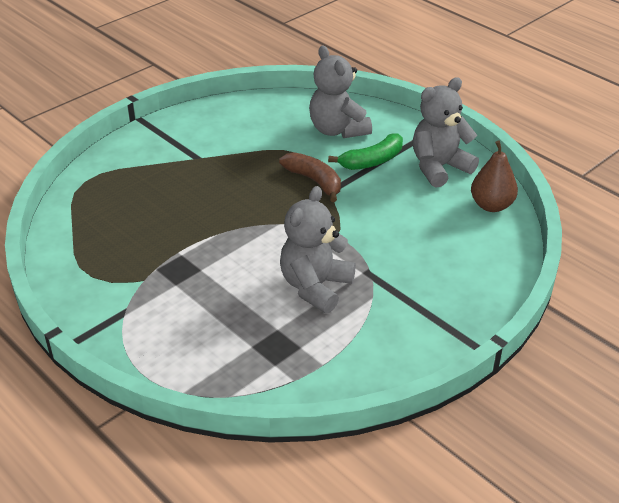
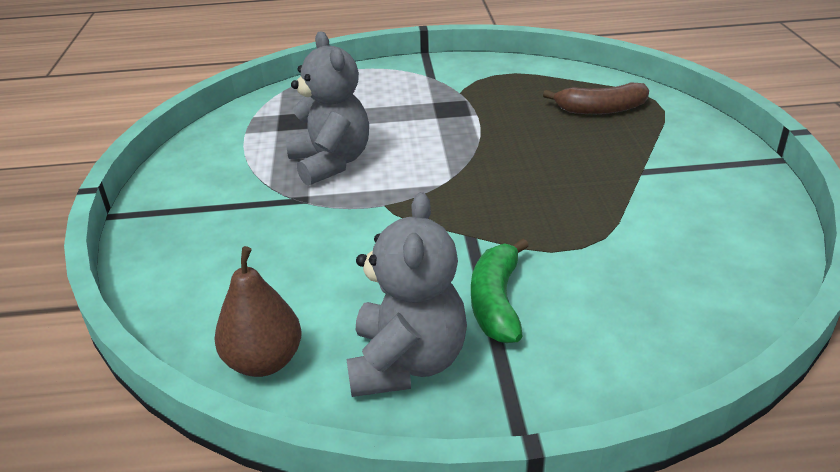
camera: 130 degrees right, 5 degrees down
(314, 181) = (503, 232): brown banana -> brown banana (600, 109)
(337, 130) = (615, 308): grey teddy bear -> none

